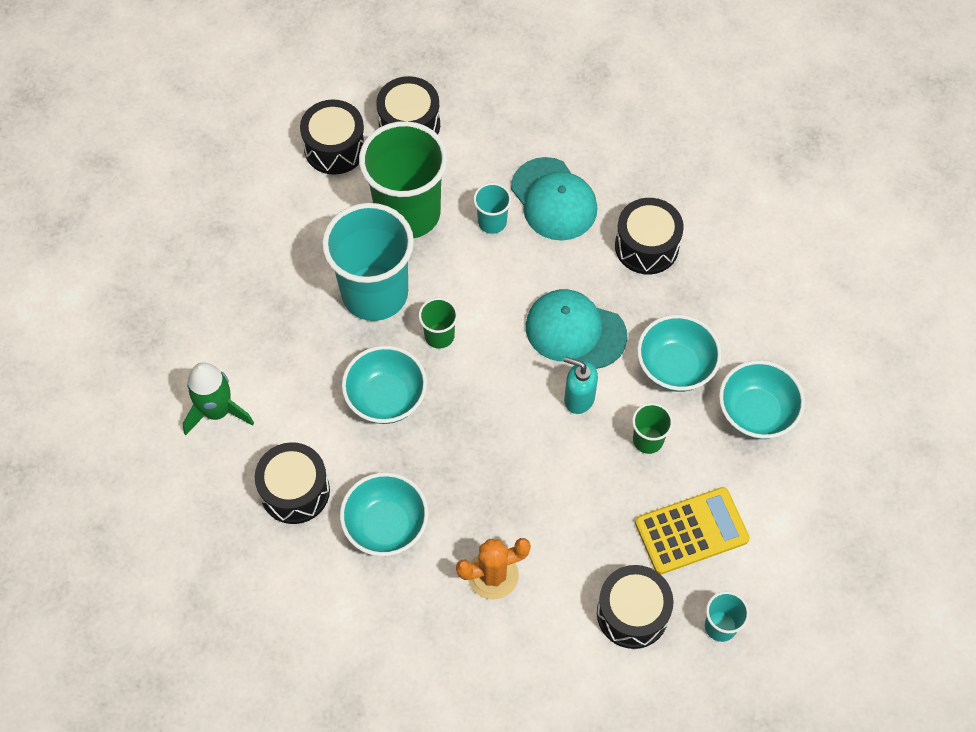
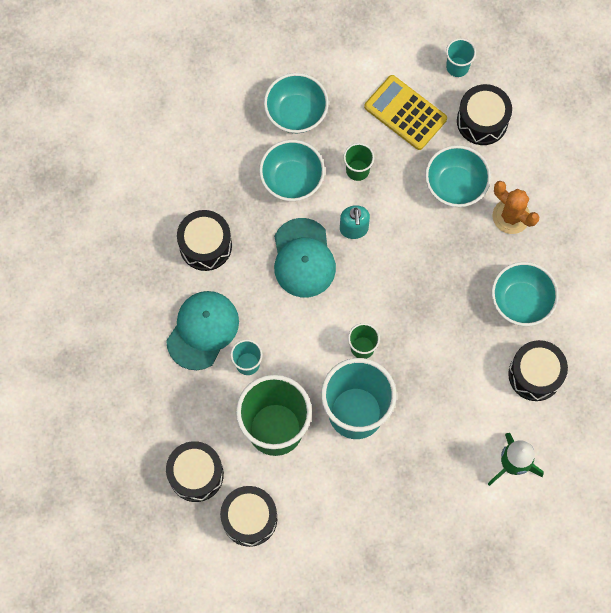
camera: 120 degrees left, 10 degrees up
(386, 398) = (431, 355): turquoise bowl -> turquoise bowl (455, 185)

